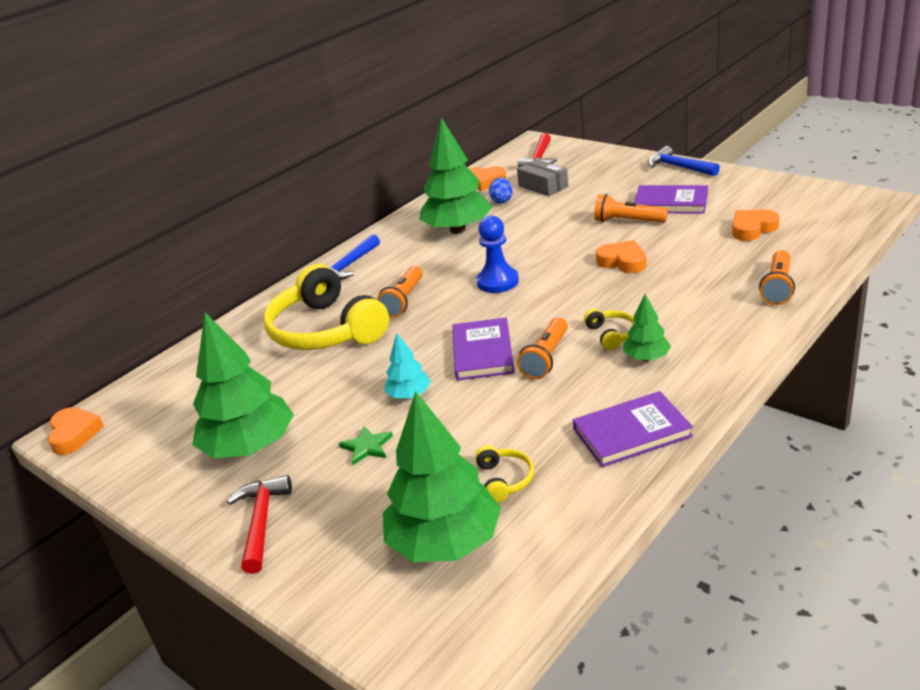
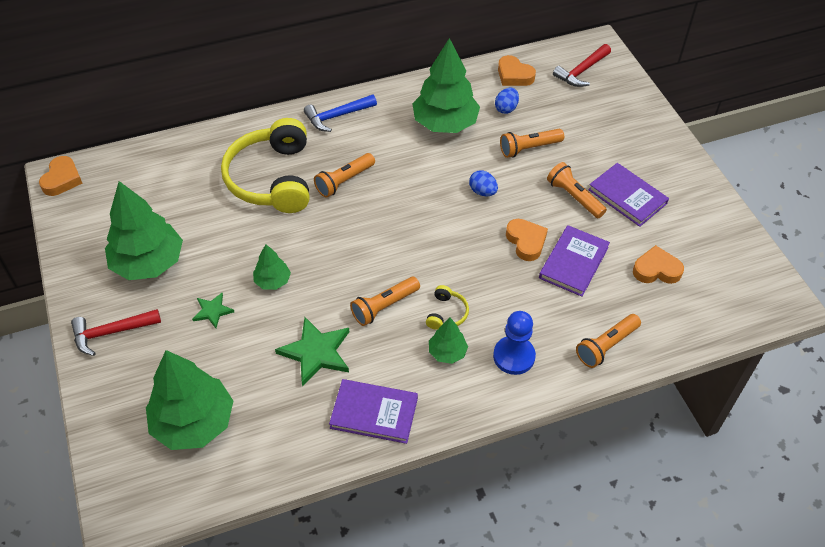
camera: 25 degrees right, 20 degrees up
(261, 522) = (111, 332): red hammer -> red hammer turned 135 degrees counterclockwise
(409, 395) = (272, 281): turquoise tree -> green tree
(483, 352) = (350, 272): purple book -> purple book (574, 263)
(497, 282) = (421, 204): blue pawn -> blue pawn (514, 356)
(504, 480) = (266, 397): yellow headphones -> none
(517, 421) = (316, 352): none -> green star
(543, 186) = (552, 110): grey box -> none
(544, 251) = (482, 192): none -> blue egg
(551, 212) = (529, 148): none -> orange flashlight
(678, 167) = (678, 155): blue hammer -> none

